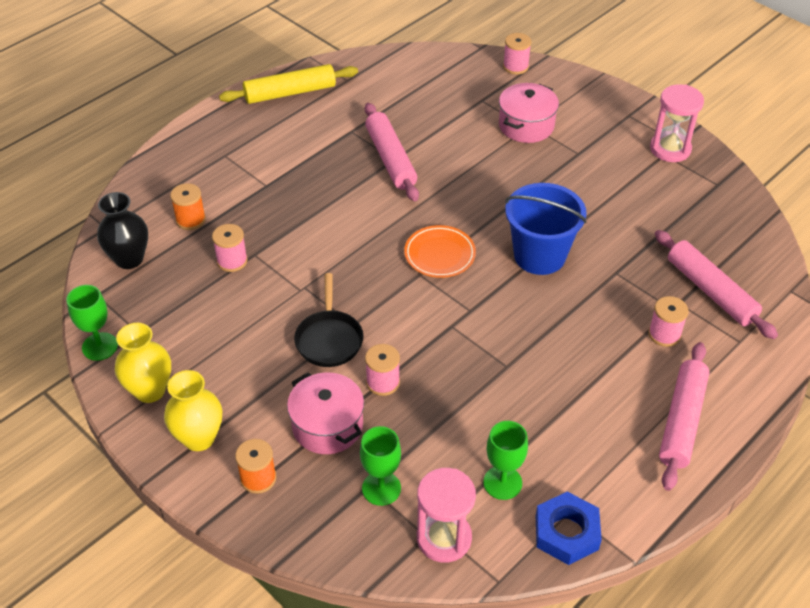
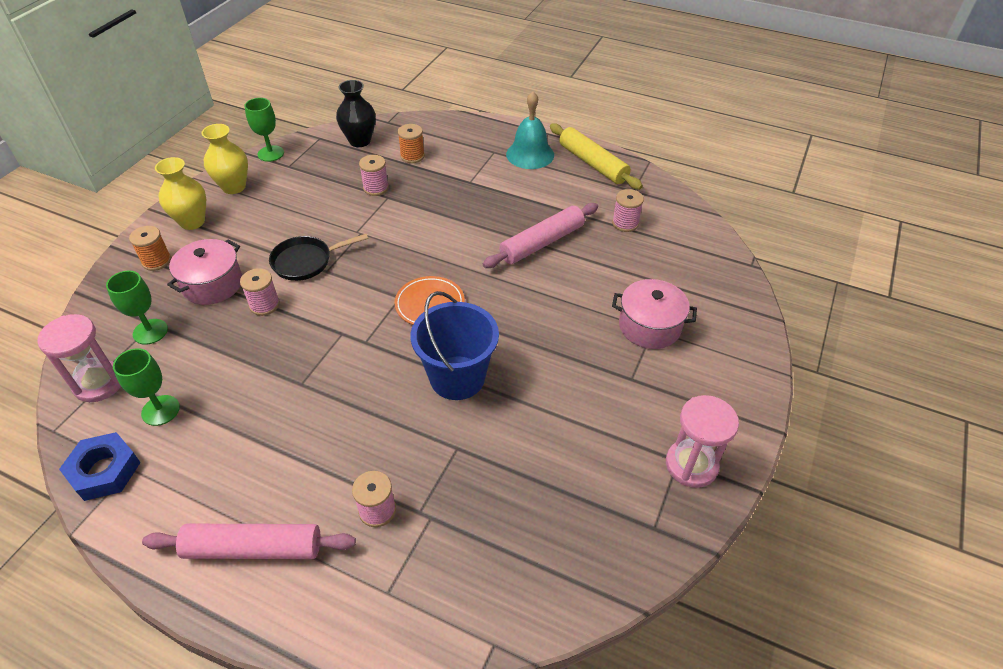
camera: 70 degrees right, 0 degrees up
(247, 130) = (530, 154): none -> turquoise bell
(515, 66) = (740, 298): pink spool -> pink spool (625, 223)
(711, 291) = (461, 548): pink rolling pin -> none

